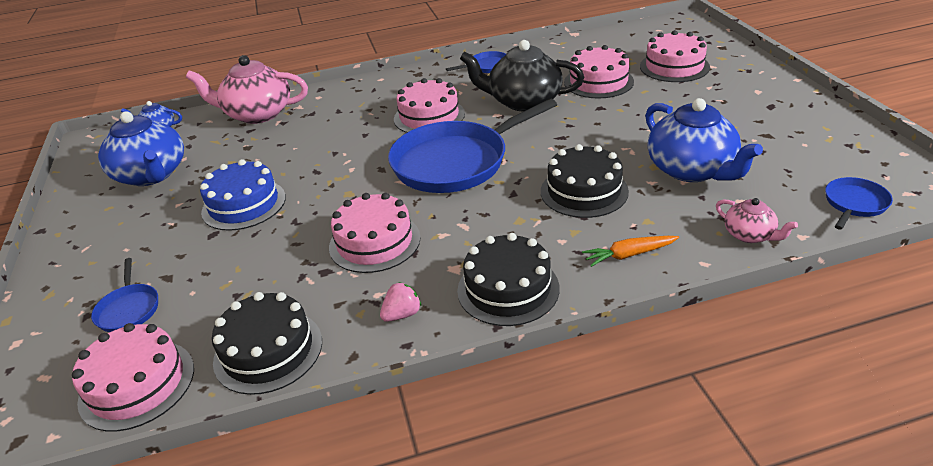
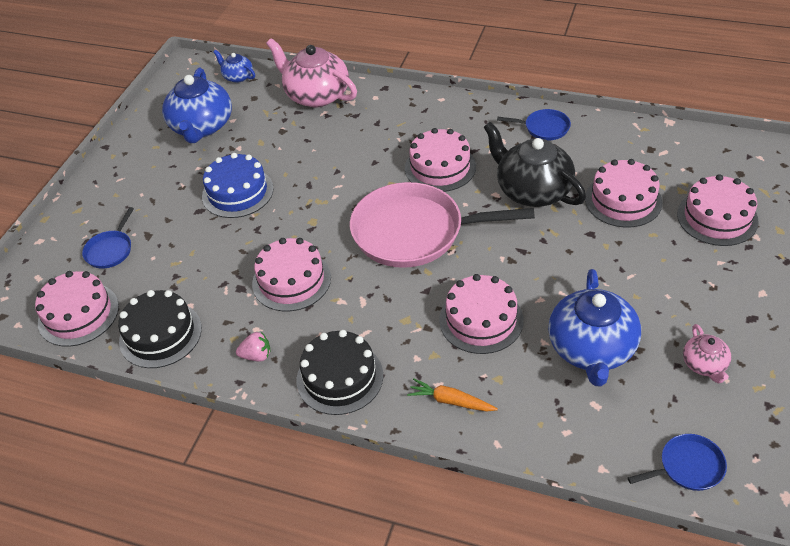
camera: 35 degrees right, 10 degrees up
(455, 162) = (414, 232): blue pan -> pink pan
(584, 191) = (481, 320): black cake -> pink cake
(749, 235) = (562, 441): pink teapot -> pink teapot (704, 365)

